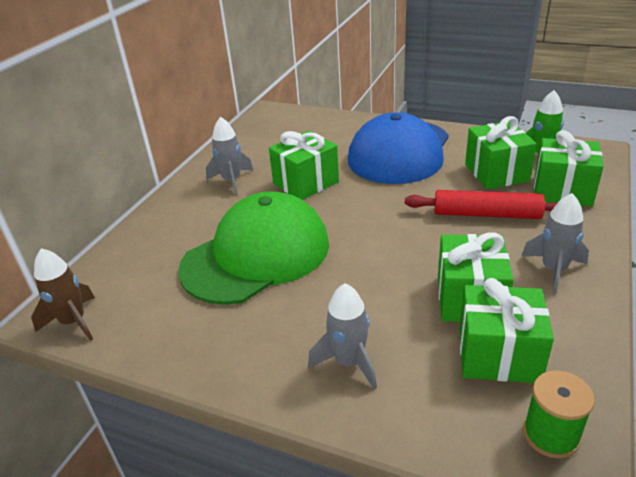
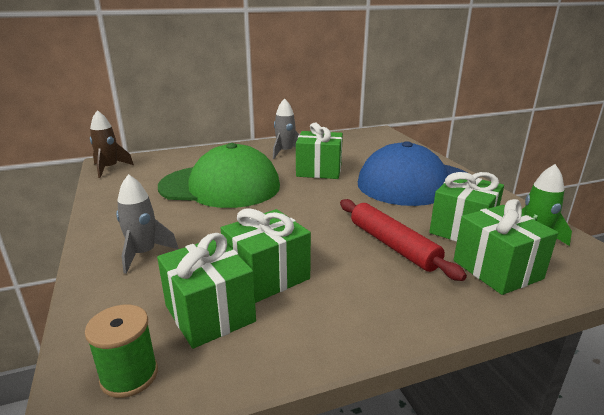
camera: 45 degrees right, 10 degrees down
(553, 270) = (361, 305): grey rocket -> none

